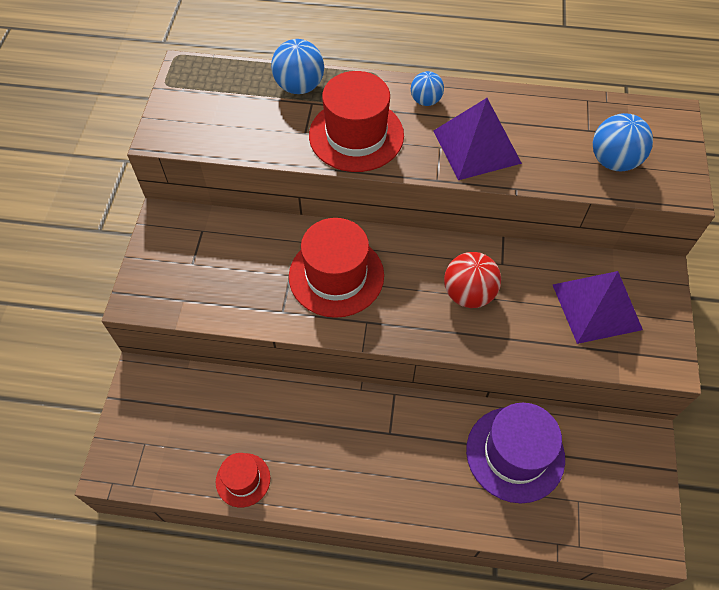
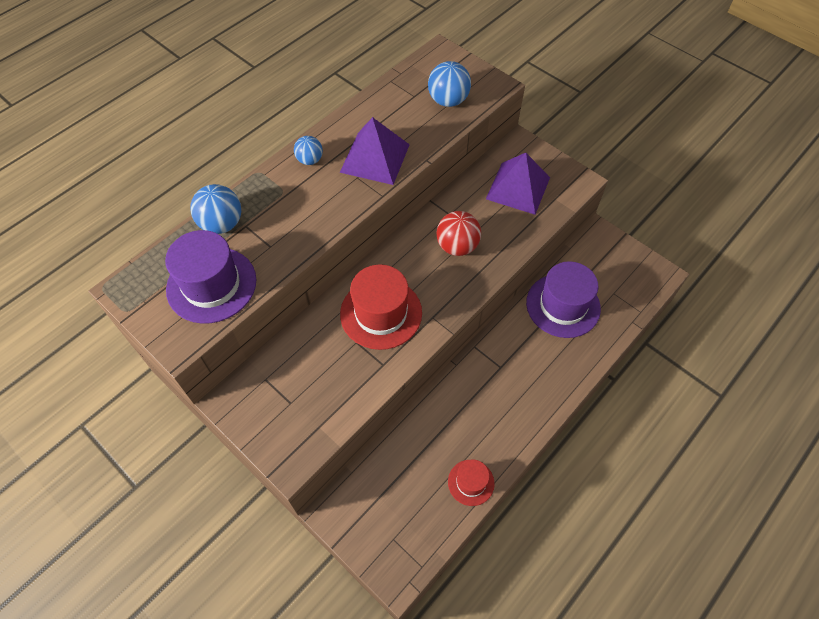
camera: 55 degrees left, 0 degrees up
(232, 119) = (211, 284): none -> purple hat
(356, 135) = (302, 217): red hat -> none

